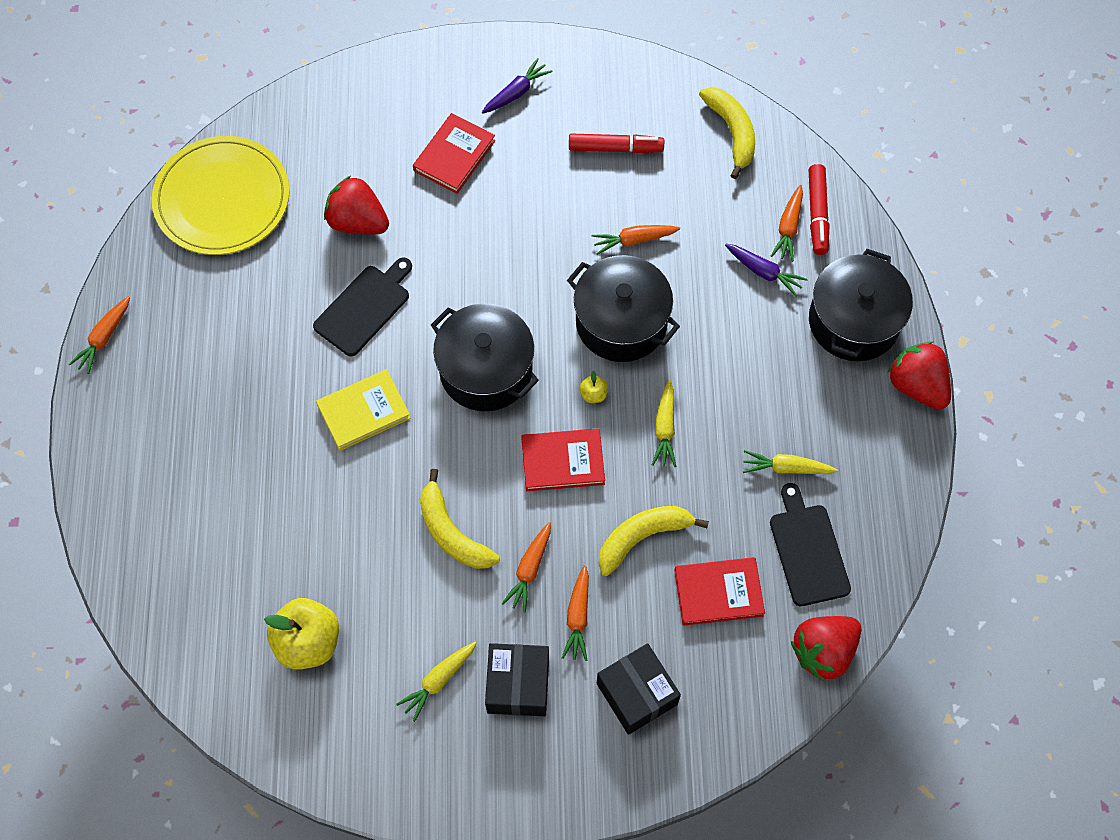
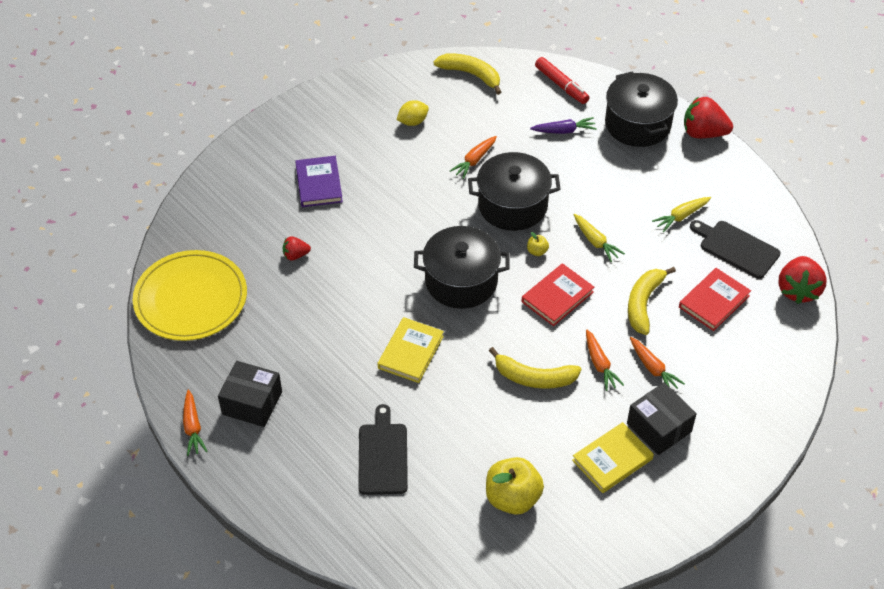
camera: 40 degrees left, 15 degrees down
(358, 222) = (295, 255): red strawberry -> red strawberry, size x0.53
(364, 308) = (350, 297): black cutting board -> black cutting board (383, 455)
(438, 680) = (612, 459): yellow carrot -> yellow book
(454, 156) = (319, 184): red book -> purple book
(516, 92) = (321, 129): purple carrot -> none
(615, 148) = (413, 122): red marker -> yellow lemon
(637, 694) = (727, 383): black box -> black box (252, 403)
(788, 227) = (553, 101): orange carrot -> none

